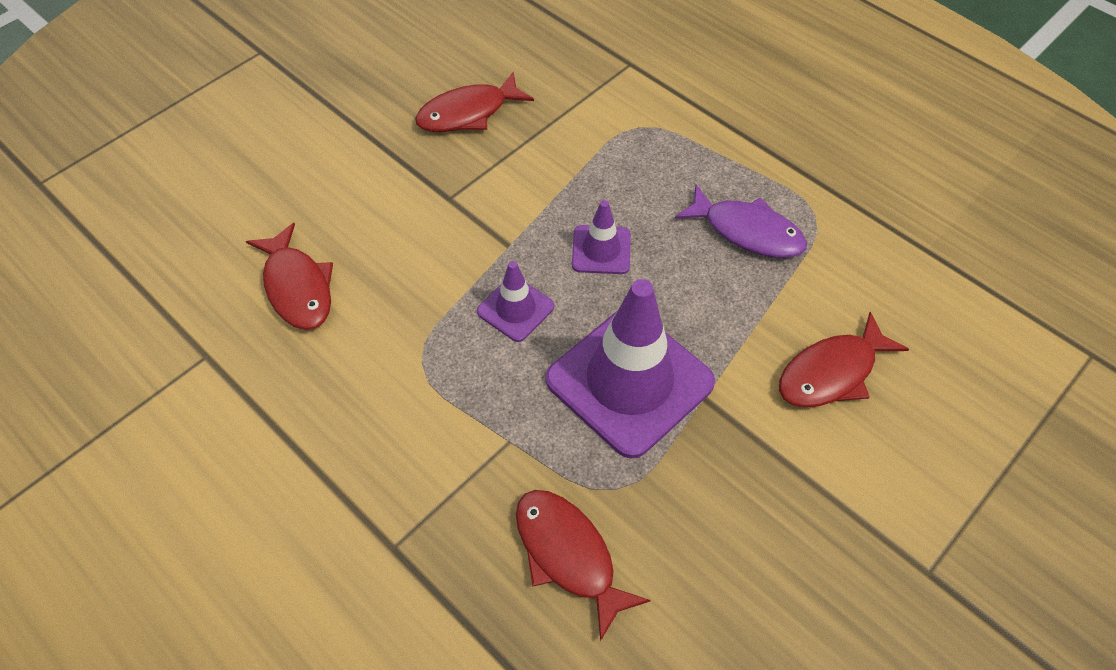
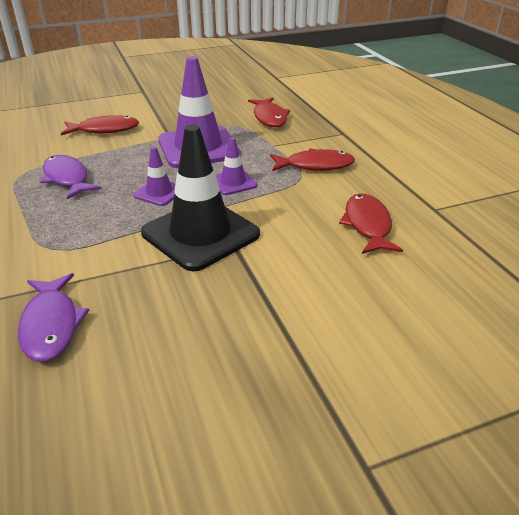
camera: 155 degrees left, 20 degrees down
(468, 113) = (172, 302): red fish -> red fish (315, 165)
(497, 200) = (200, 234): none -> black traffic cone
(553, 62) = (51, 325): none -> purple fish

